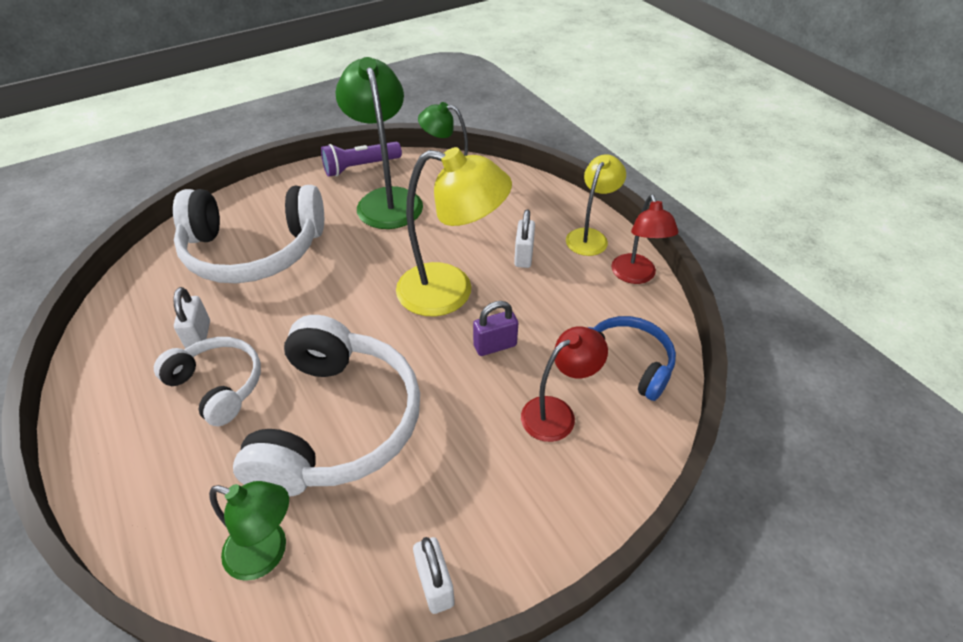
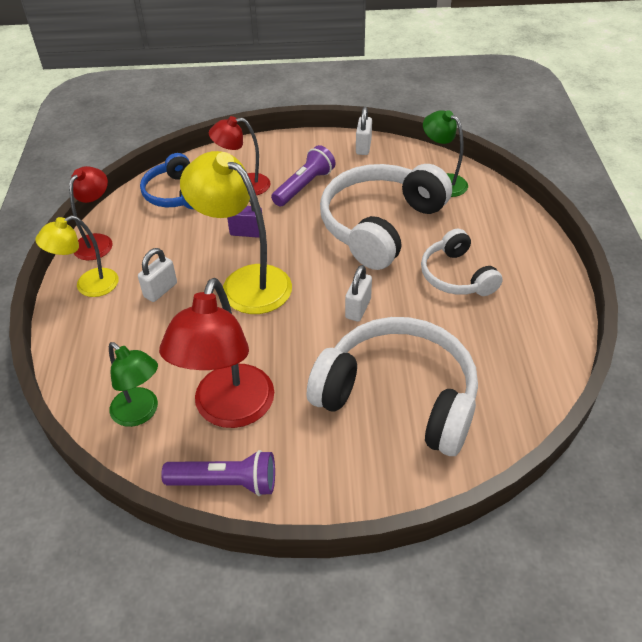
camera: 150 degrees left, 0 degrees up
(199, 335) = (467, 321): white padlock -> white padlock (358, 308)
(387, 199) = (229, 410): green lamp -> red lamp
(476, 447) = (304, 186): none -> purple flashlight

